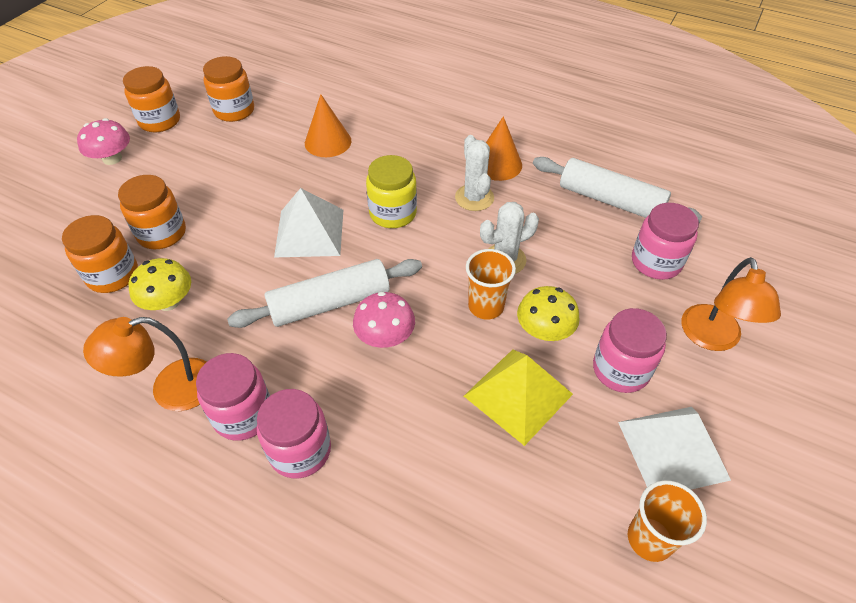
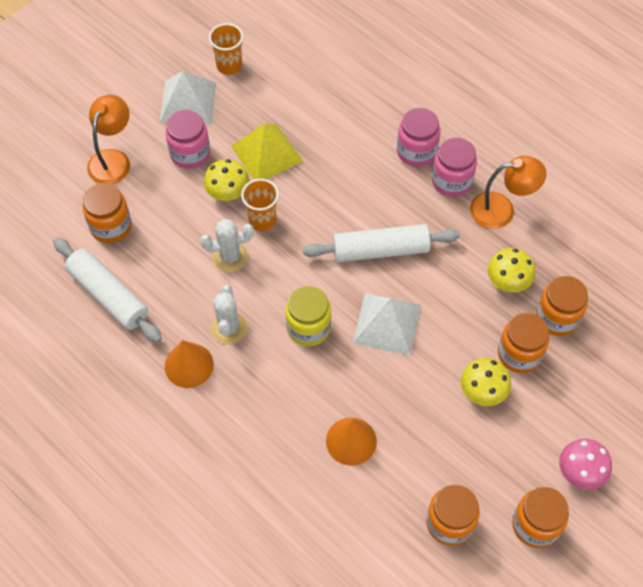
camera: 165 degrees left, 10 degrees up
(203, 197) = (483, 391): none -> yellow mushroom
(385, 336) = (344, 213): pink mushroom -> none
(656, 262) = (111, 226): pink jar -> orange jar

